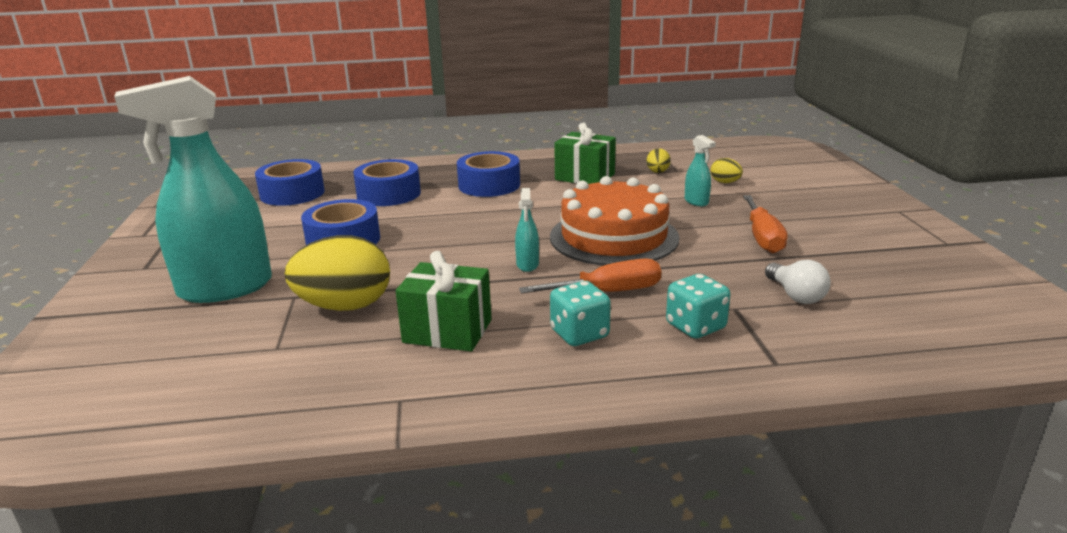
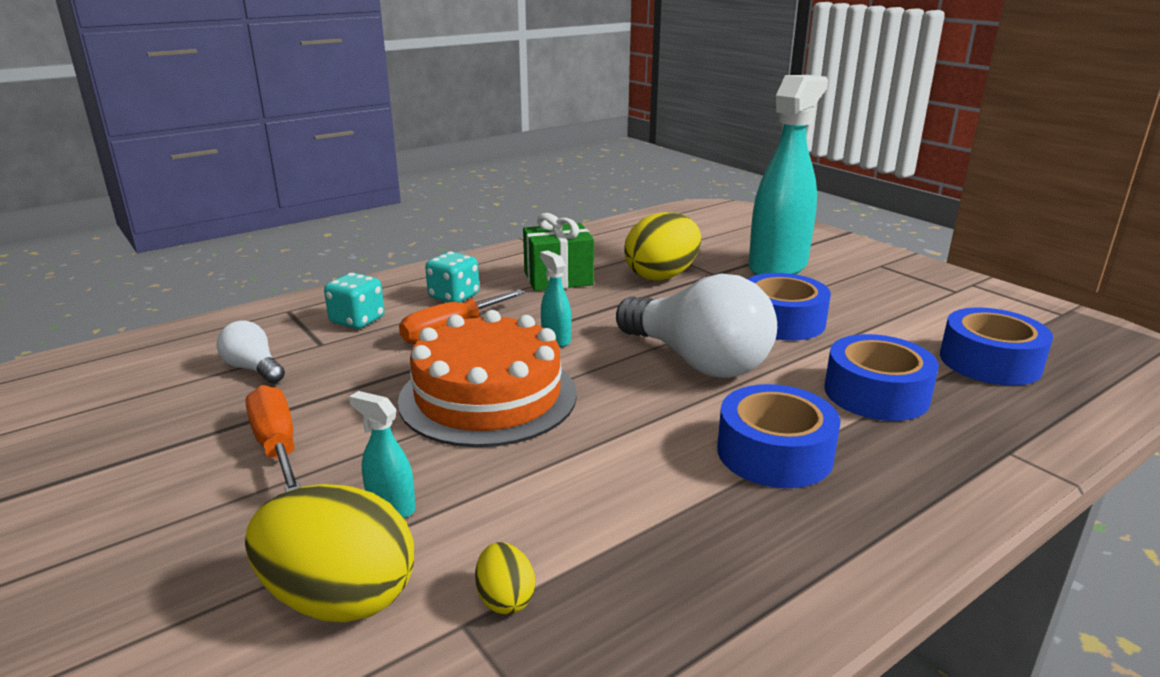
camera: 150 degrees right, 0 degrees up
(452, 228) = (697, 361): none -> white light bulb
(585, 177) = (642, 529): green gift -> none
(725, 182) = (339, 599): yellow egg -> yellow egg, size x2.17

